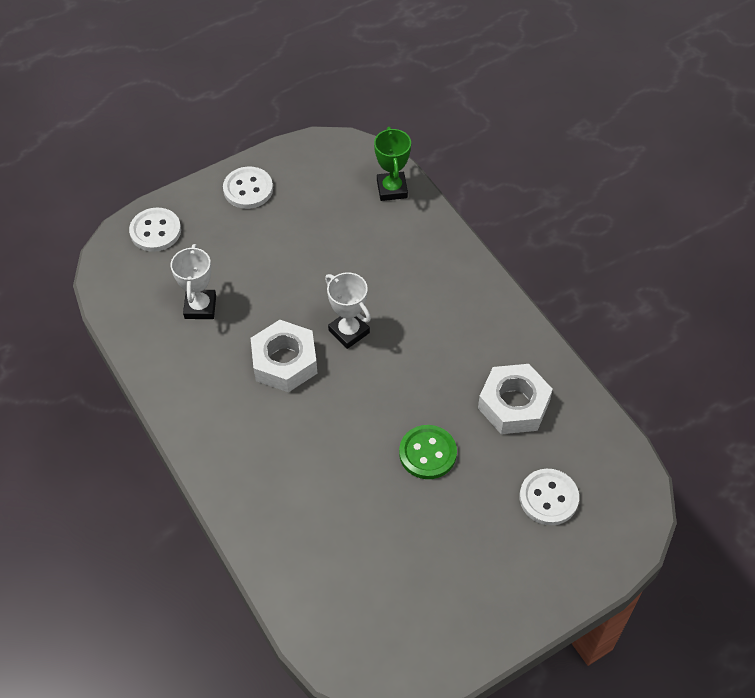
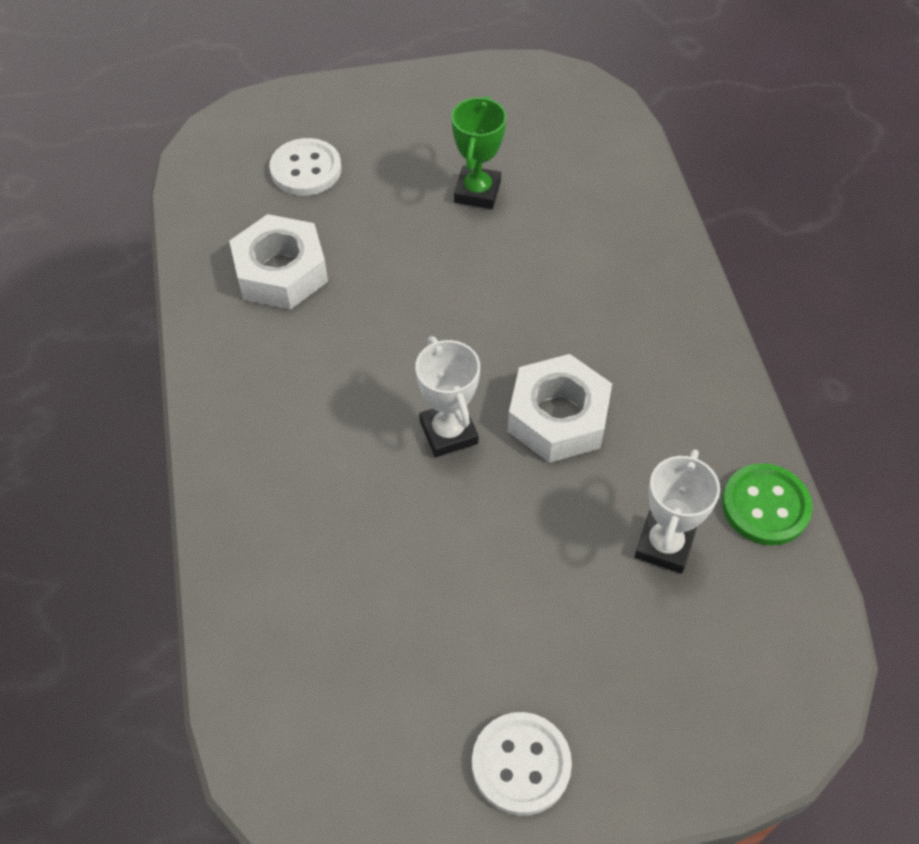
camera: 160 degrees left, 0 degrees up
(155, 231) = (716, 726): white button -> none
(392, 189) = (261, 668): green trophy -> green trophy (477, 192)
(427, 453) = (417, 251): green button -> green button (765, 506)

